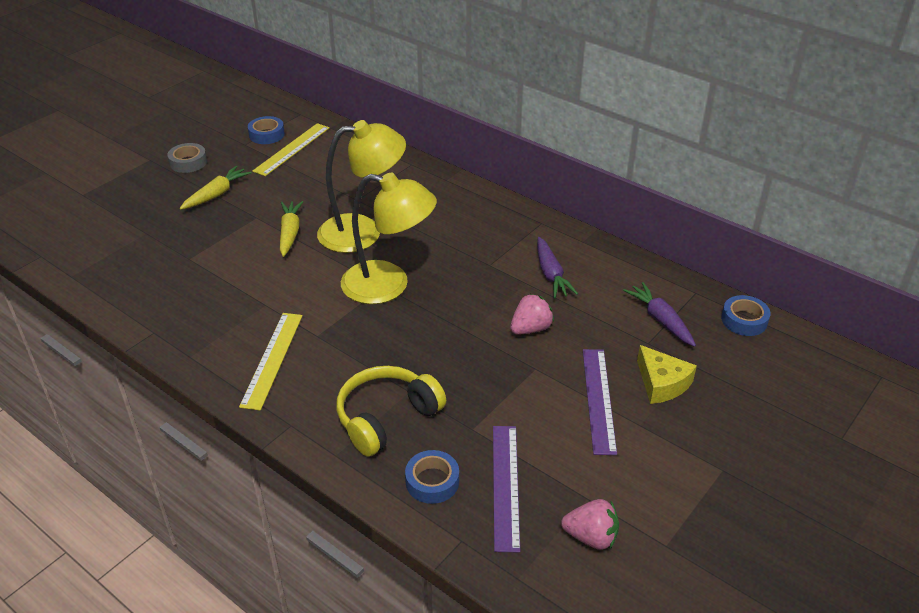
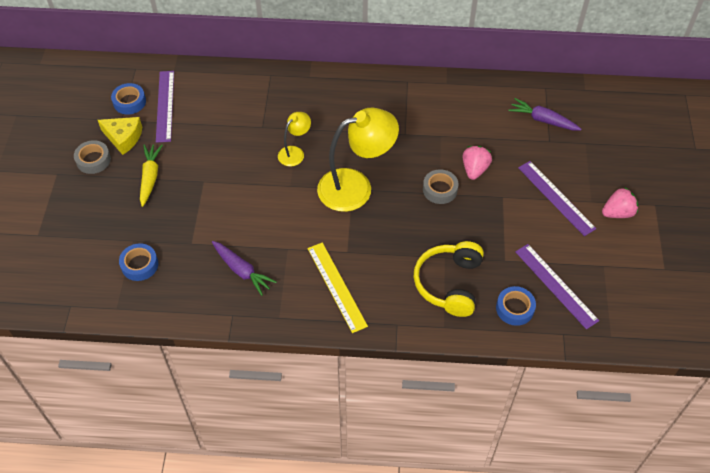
camera: 35 degrees left, 15 degrees up
(290, 233) = (243, 182): yellow carrot -> none
(292, 149) = (165, 106): yellow ruler -> purple ruler
(363, 232) = (295, 152): yellow lamp -> yellow lamp, size x0.50
(472, 328) = (440, 189): none -> grey tape
(551, 274) = (450, 120): purple carrot -> purple carrot (242, 270)
(591, 537) = (625, 288): pink strawberry -> pink strawberry (617, 213)
(662, 383) = (580, 166): yellow cheese -> yellow cheese (123, 137)
(744, 320) = (588, 94): blue tape -> blue tape (139, 265)

